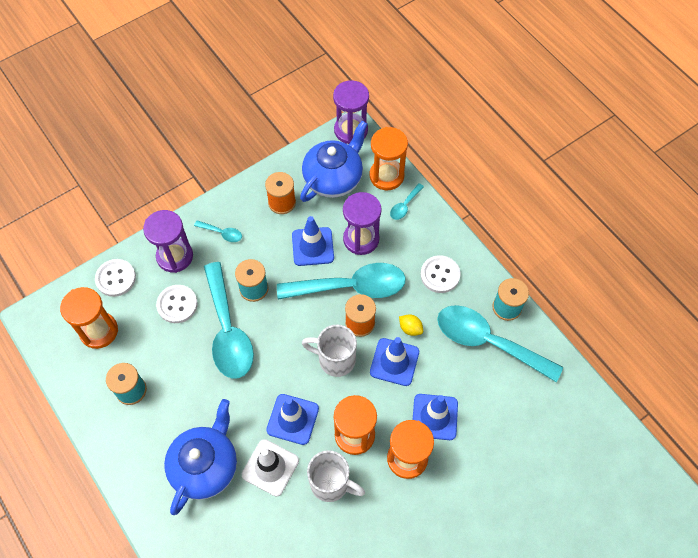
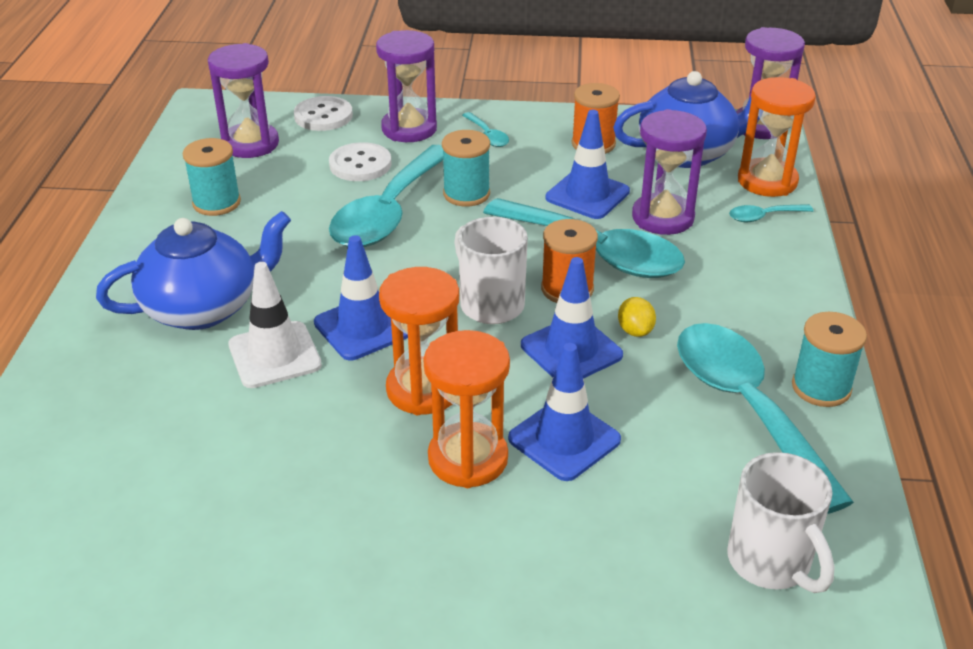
camera: 40 degrees right, 25 degrees down
(99, 331) = (250, 144): orange hourglass -> purple hourglass
(331, 483) = (329, 418): white mug -> white mug (770, 563)
(440, 275) = (744, 302): white button -> none

